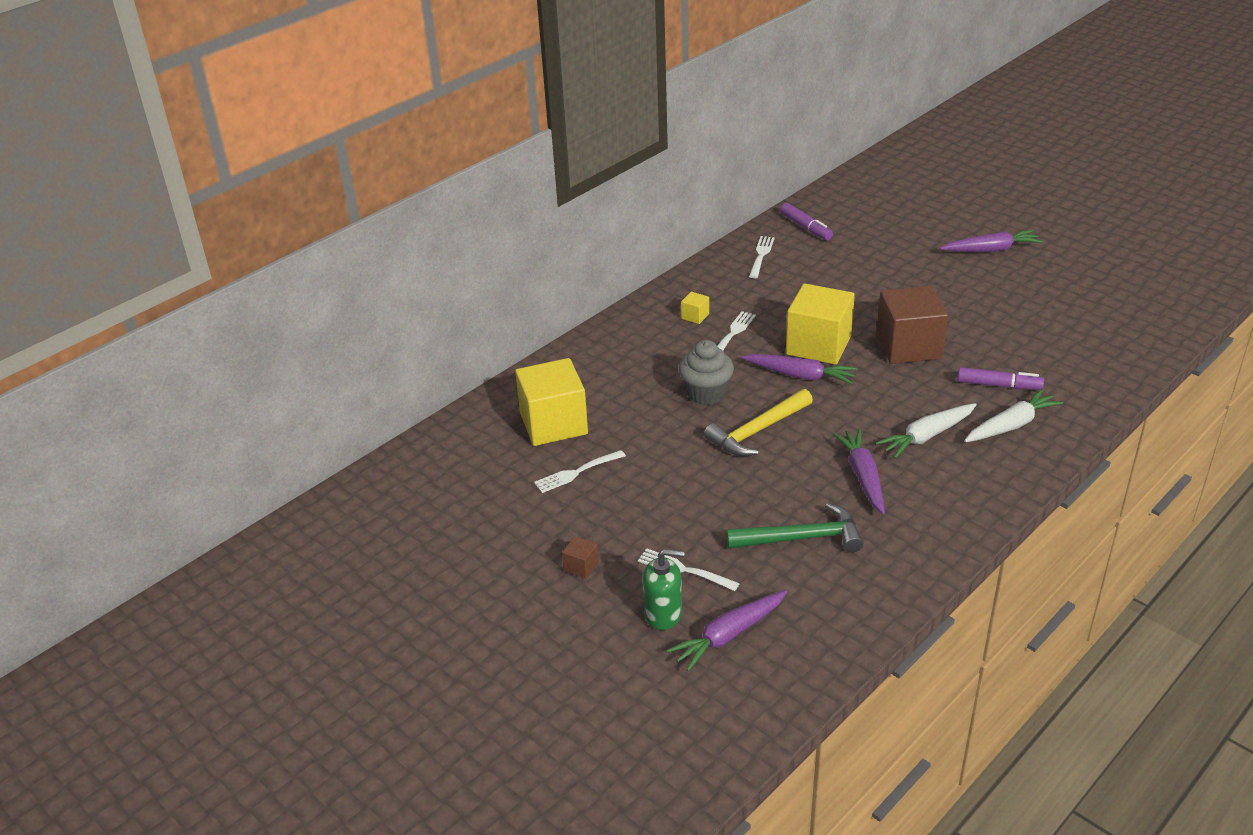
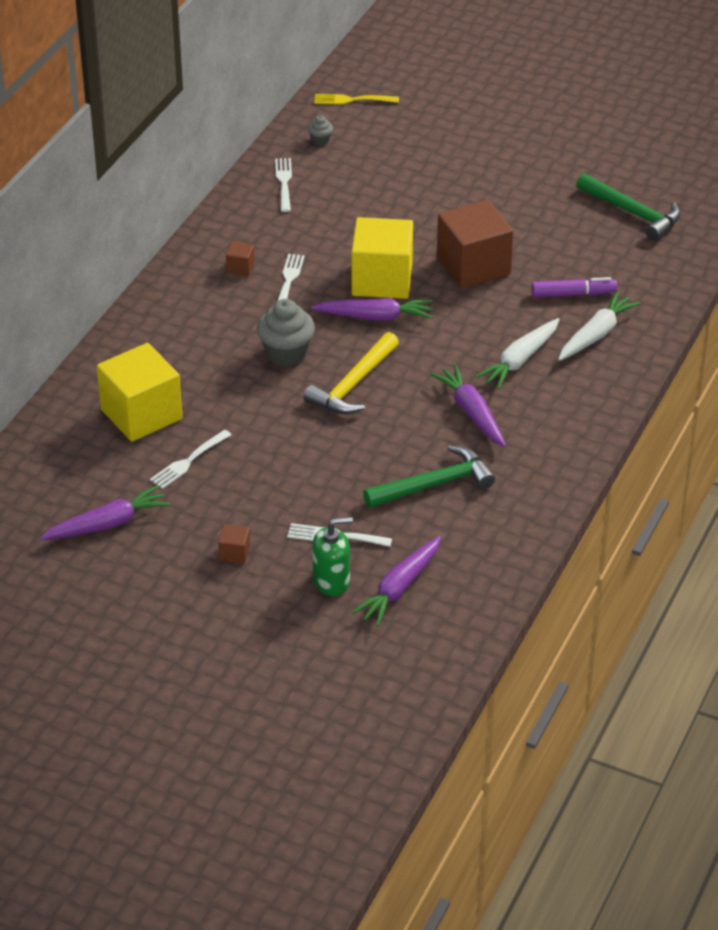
camera: 20 degrees left, 5 degrees up
(695, 316) = (240, 267): yellow cube -> brown cube
(806, 227) = (320, 140): purple marker -> grey cupcake
(846, 201) = (353, 100): none -> yellow fork
(991, 250) = (524, 139): purple carrot -> purple carrot (107, 524)
(1078, 324) = (633, 213): none -> green hammer

